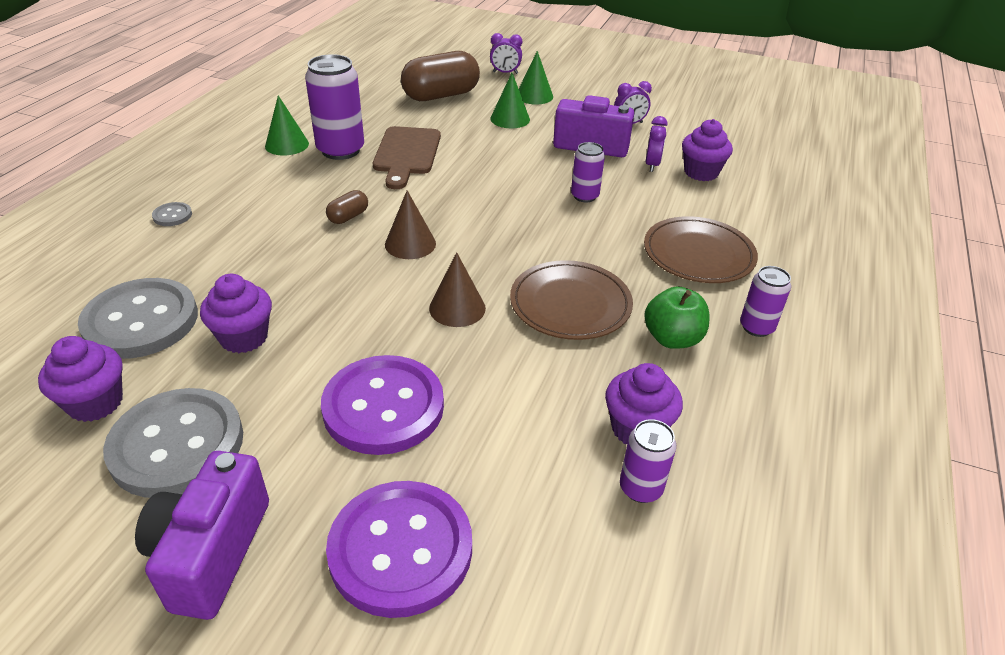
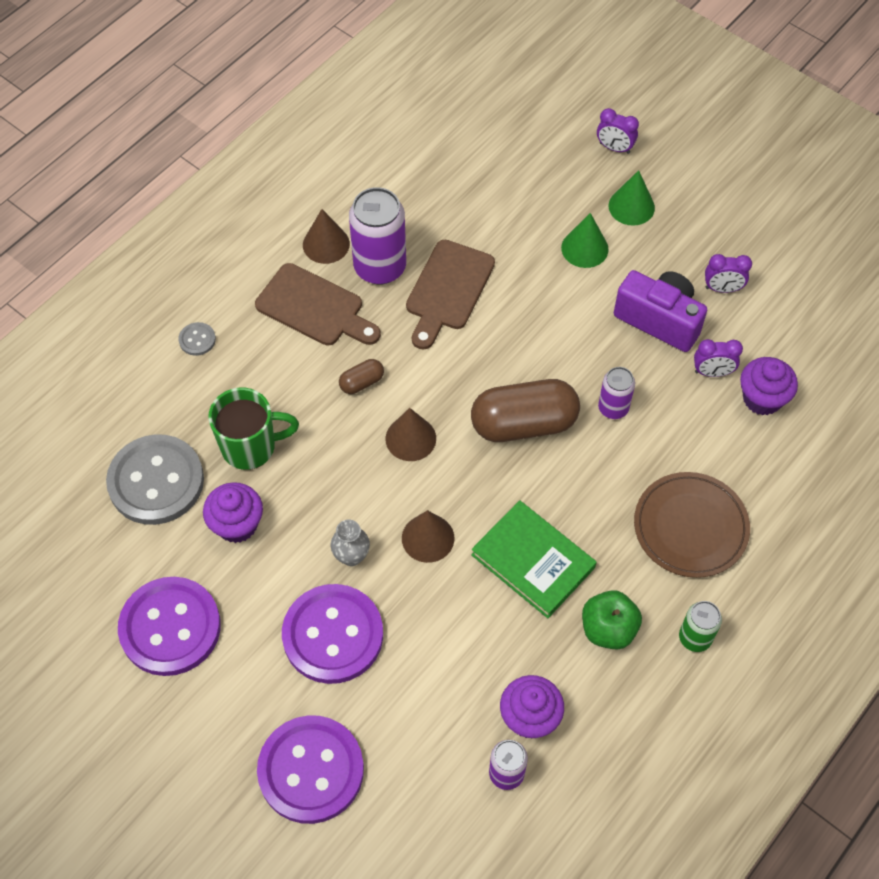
camera: 20 degrees right, 20 degrees up
(95, 403) = (114, 566): purple cupcake -> none
(177, 445) = (170, 627): grey button -> purple button
(211, 553) = (182, 732): purple camera -> none
(245, 277) = (250, 447): none -> green mug
(287, 145) = (326, 244): green cone -> brown cone
(287, 180) = (314, 308): none -> brown cutting board
(381, 337) = (351, 556): none -> grey vase
(441, 95) = (520, 183): brown capsule -> brown capsule (524, 424)
(570, 304) = (533, 561): brown plate -> green book
(652, 165) = (712, 372): purple clock -> purple clock turned 60 degrees clockwise
(756, 327) = (695, 637): purple can -> green can

